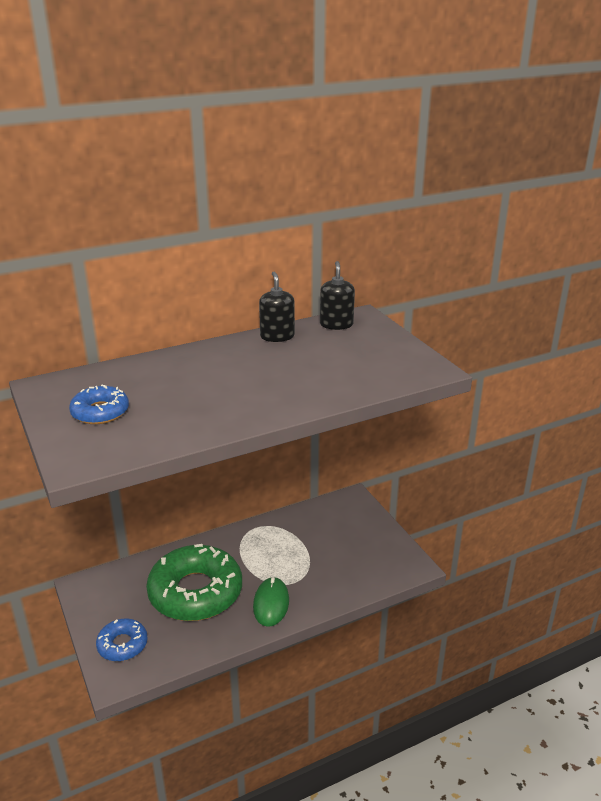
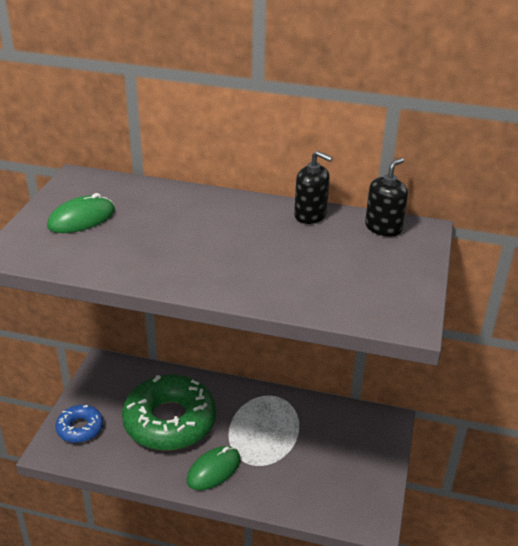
camera: 40 degrees right, 5 degrees up
(100, 412) = (81, 219): blue donut -> green mouse
(277, 336) = (310, 215): black soap dispenser -> black soap dispenser turned 90 degrees clockwise

